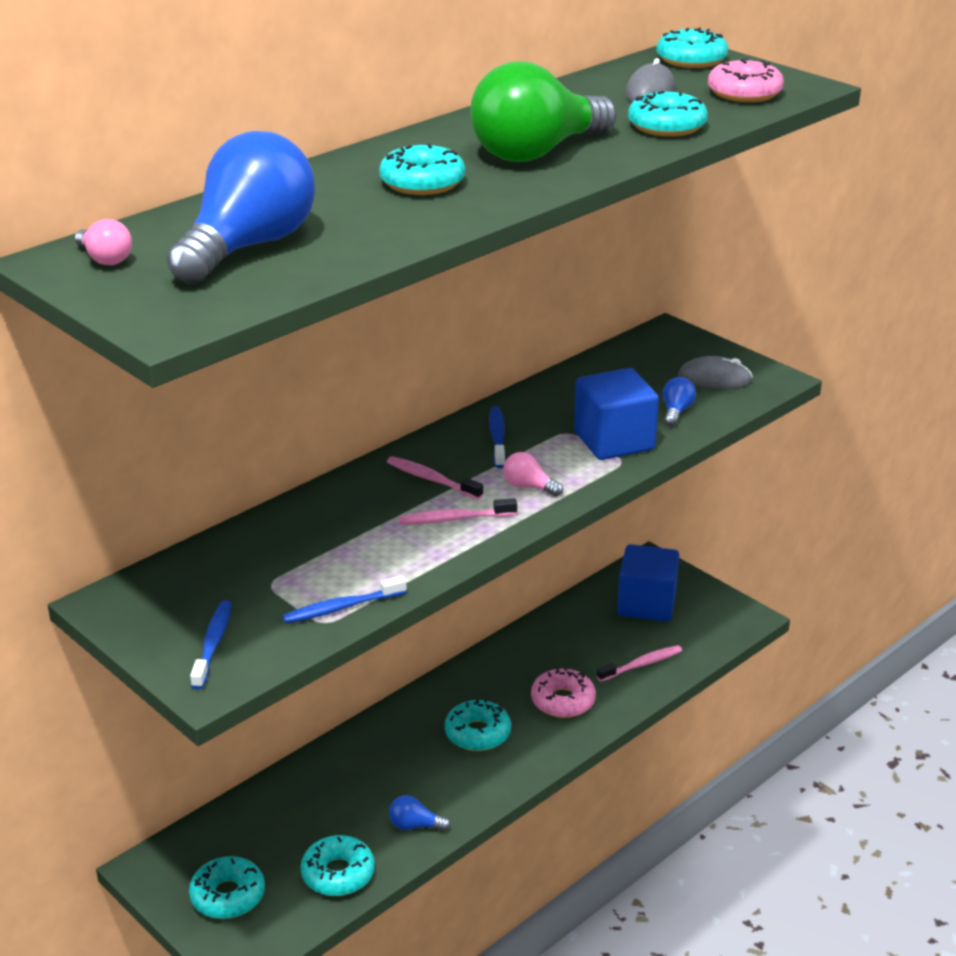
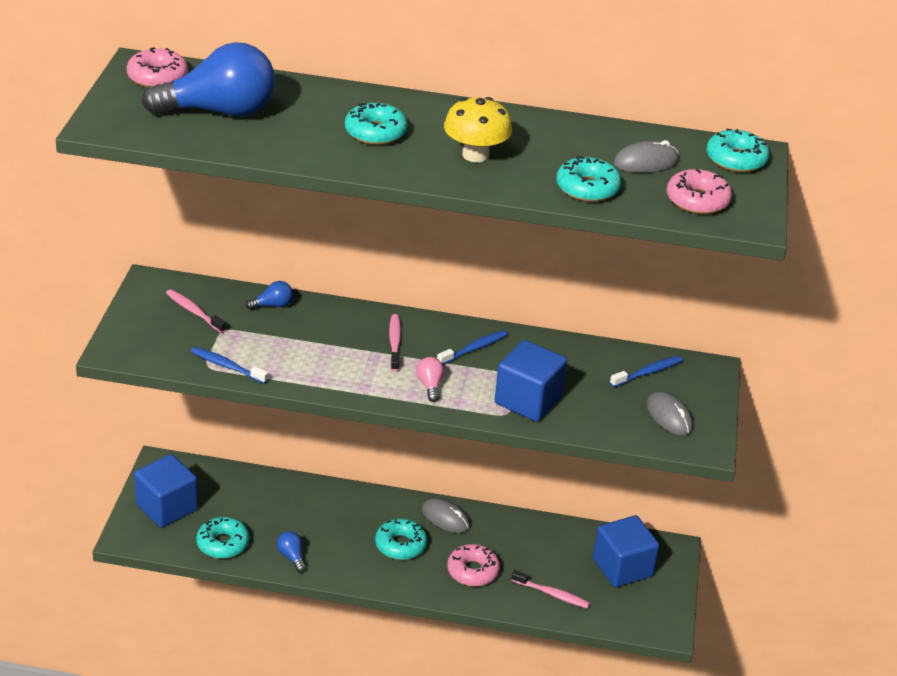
camera: 50 degrees right, 5 degrees up
(105, 259) = (157, 77): pink light bulb -> pink donut
(213, 644) = (150, 336): blue toothbrush -> blue toothbrush (648, 372)
(228, 896) = (167, 507): turquoise donut -> blue cube
(454, 519) = (361, 370): pink toothbrush -> pink toothbrush (194, 312)
(470, 683) = (445, 518): none -> grey mouse
(537, 152) = (475, 155): green light bulb -> yellow mushroom
(676, 412) = (600, 414): blue light bulb -> blue light bulb (273, 305)

